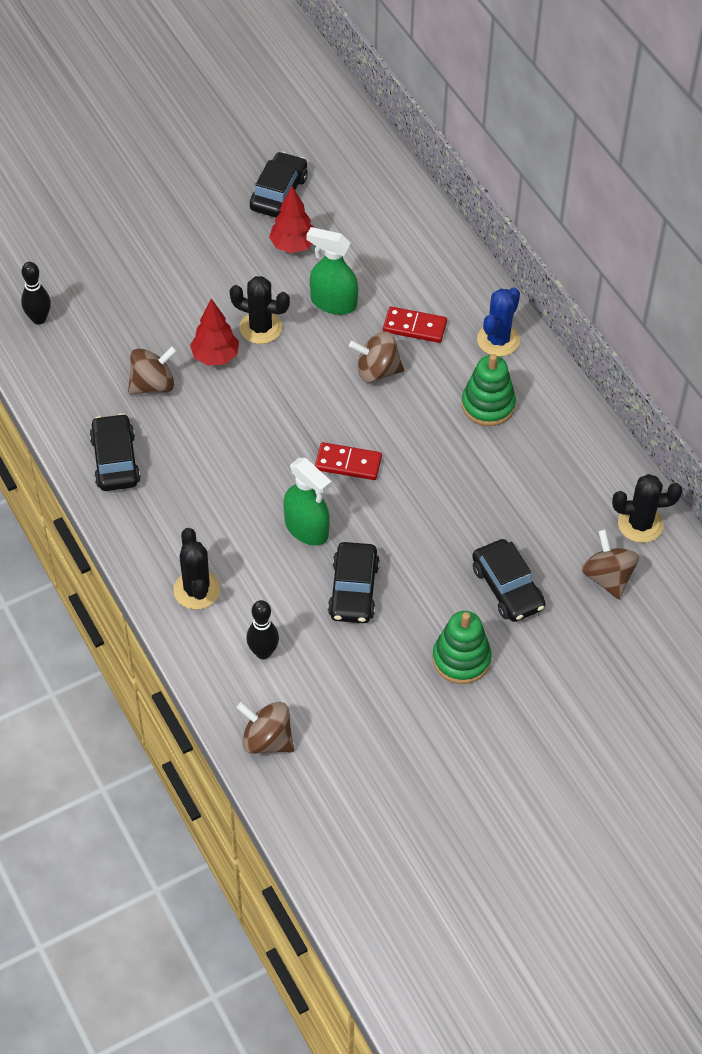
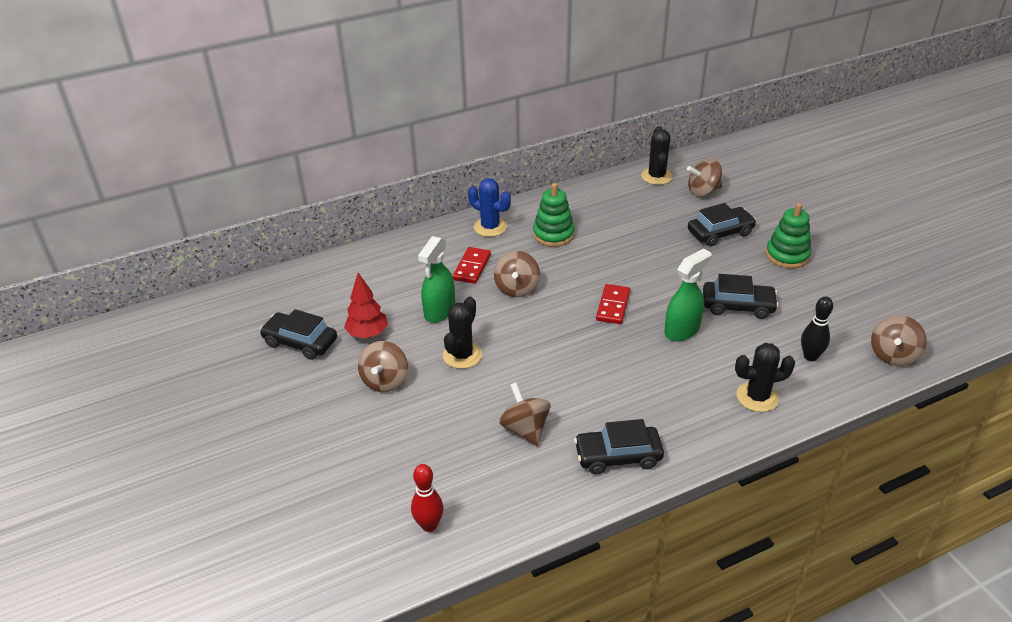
camera: 85 degrees left, 15 degrees down
(39, 319) = (429, 525): black bowling pin -> red bowling pin
(215, 357) = (494, 385): red tree -> none
(221, 268) = (385, 381): none -> brown spinning top

